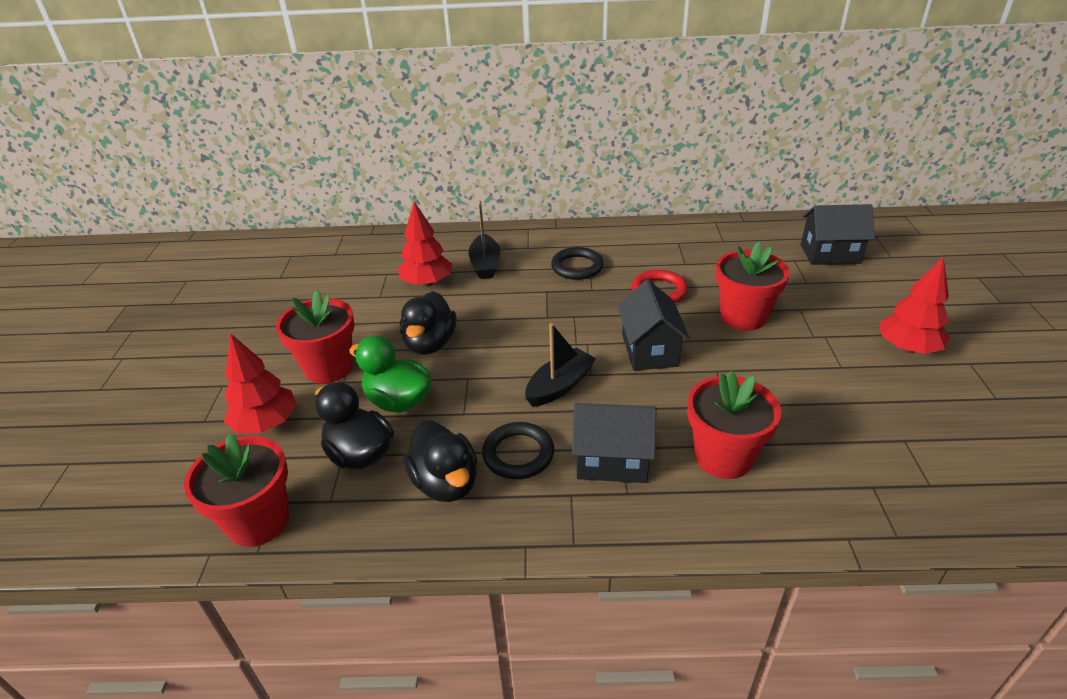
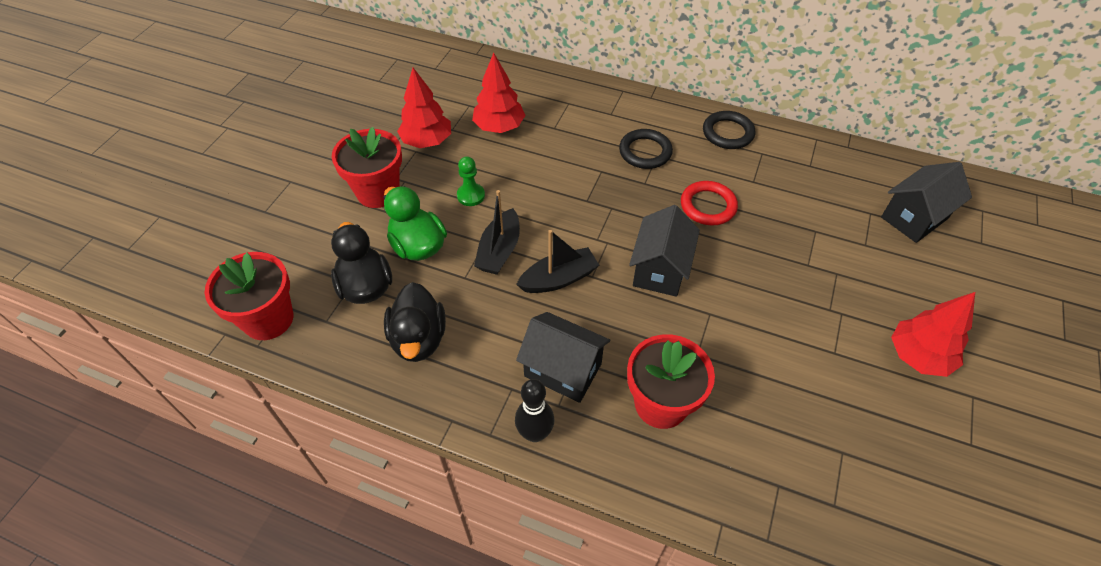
camera: 20 degrees right, 15 degrees up
(266, 423) = (308, 231): red tree -> red tree (427, 141)
(430, 344) = (471, 195): black duck -> green pawn
(485, 264) = (561, 122): black boat -> black boat (499, 250)
(518, 454) = (489, 334): black ring -> black ring (728, 133)
(619, 526) = (535, 433): none -> black bowling pin
(743, 316) = (773, 263): red flower pot -> none
(830, 254) = (914, 218): black house -> black house turned 60 degrees counterclockwise

